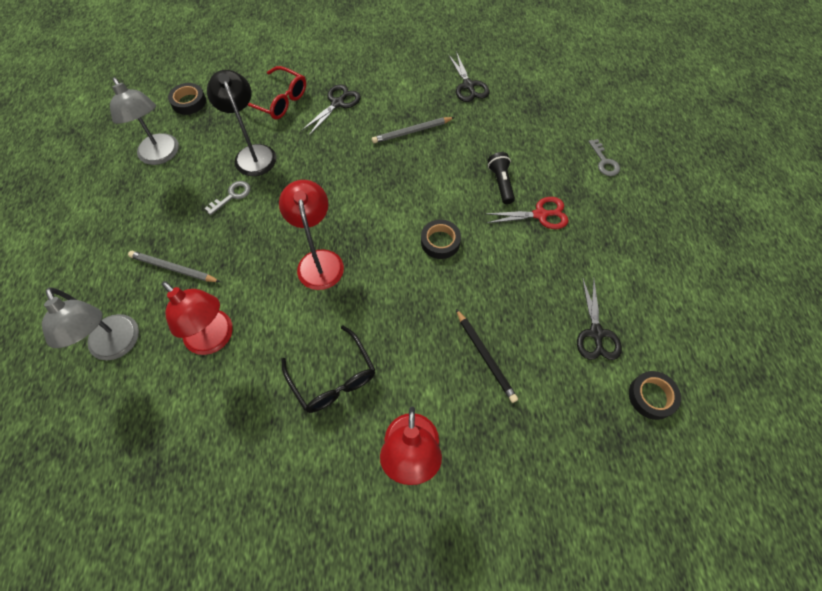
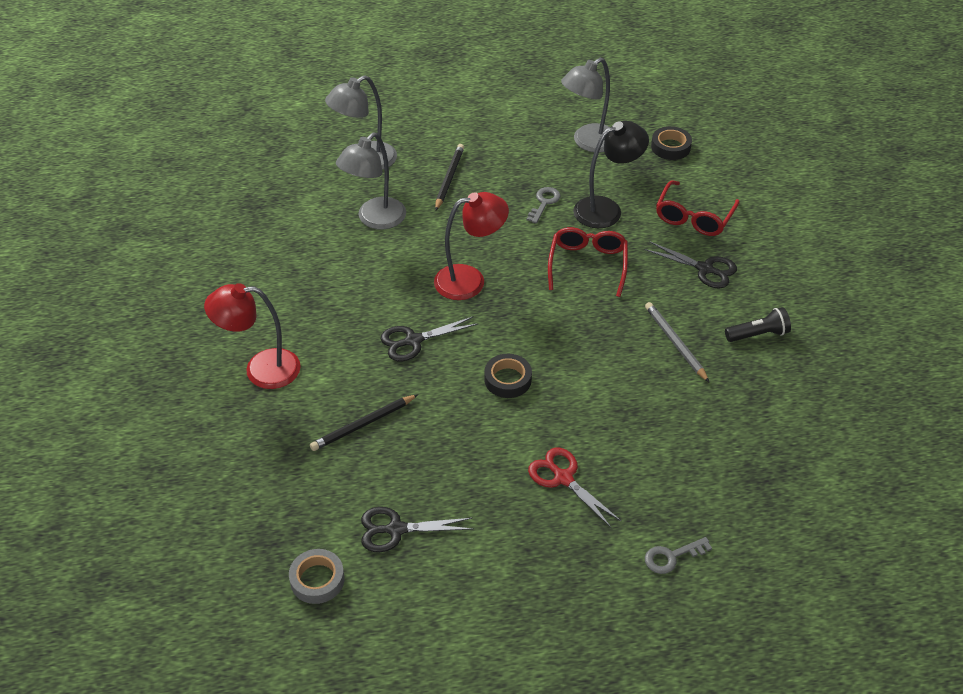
camera: 85 degrees right, 15 degrees down
(174, 268) = (449, 178): grey pencil -> black pencil
(215, 339) = (375, 219): red lamp -> grey lamp
(232, 196) = (544, 203): grey key -> grey key turned 105 degrees counterclockwise
(317, 174) = (587, 264): none -> red glasses
(333, 378) = (337, 306): black glasses -> none
(468, 85) = (779, 398): black scissors -> black scissors (413, 340)
(501, 183) = (608, 436): black flashlight -> black flashlight (758, 334)
(540, 215) = (563, 478): red scissors -> red scissors turned 150 degrees clockwise
(651, 396) = (317, 580): black tape -> grey tape

